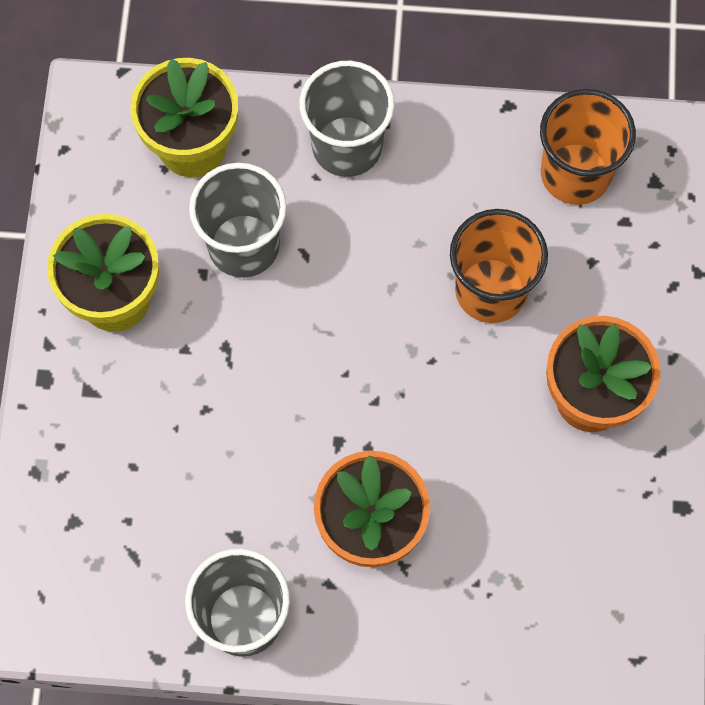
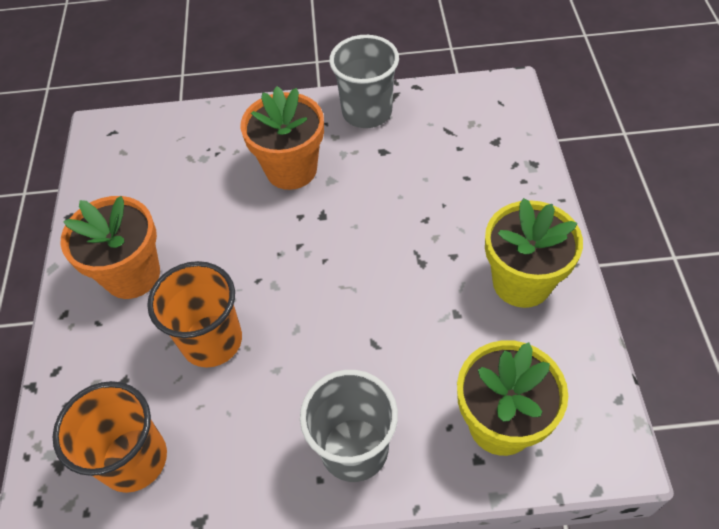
camera: 175 degrees right, 15 degrees down
(243, 245) = (428, 341): grey cup -> none

